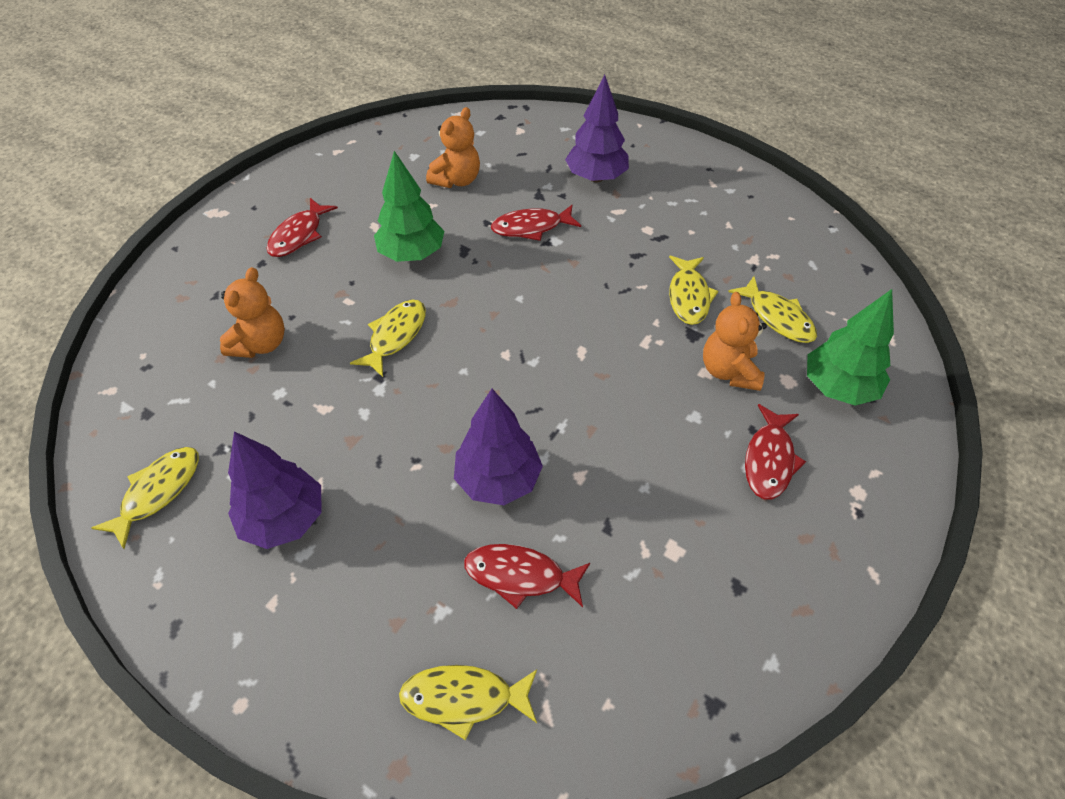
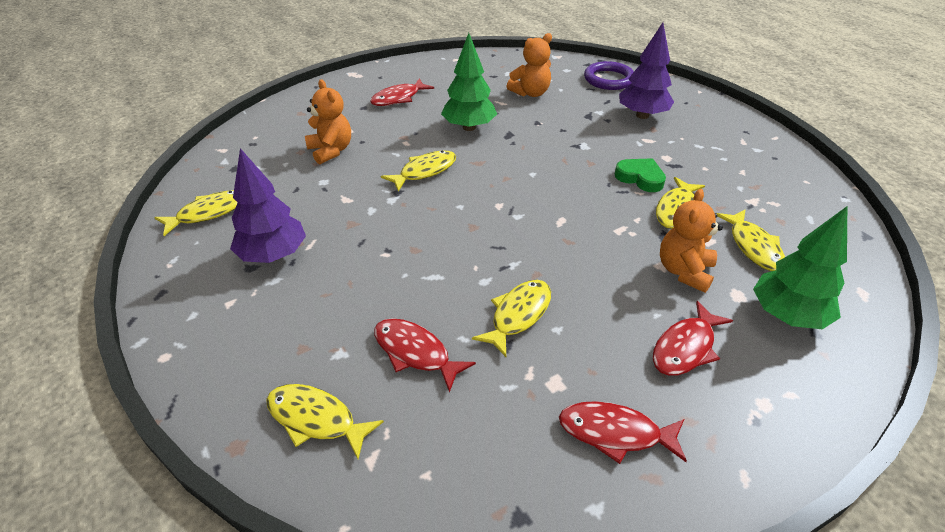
camera: 25 degrees right, 10 degrees down
(260, 344) = (331, 151): orange teddy bear -> orange teddy bear turned 75 degrees counterclockwise
(498, 480) = (440, 283): purple tree -> none
(531, 227) = (570, 133): red fish -> red fish (615, 433)
(535, 134) = (609, 79): none -> purple ring
(599, 487) = (518, 315): none -> yellow fish
(634, 266) = (640, 178): none -> green heart

